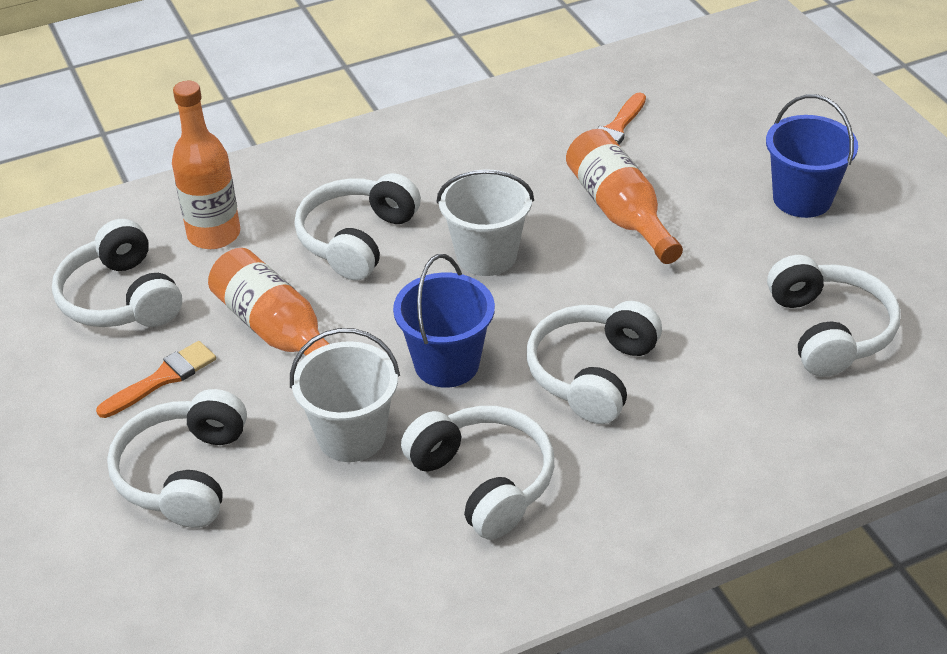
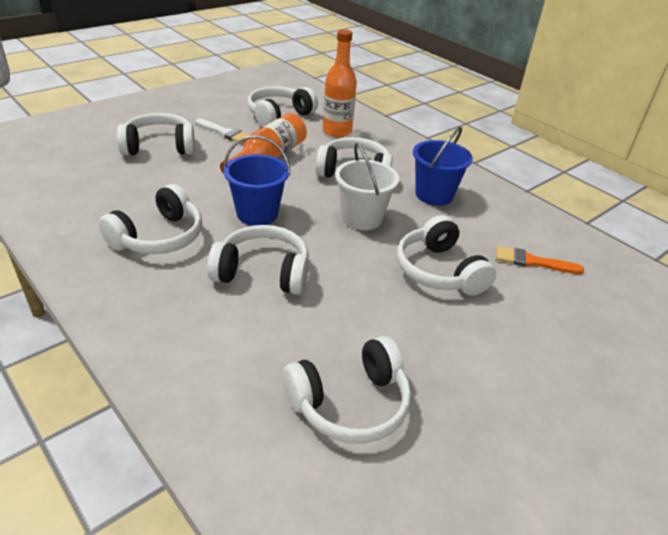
camera: 70 degrees right, 5 degrees down
(162, 379) = (225, 133): orange brush -> white brush
(351, 436) = (191, 189): white bucket -> none
(619, 211) = (439, 271): orange bottle -> white headphones
(802, 198) = (519, 377): blue bucket -> blue bucket (434, 195)

